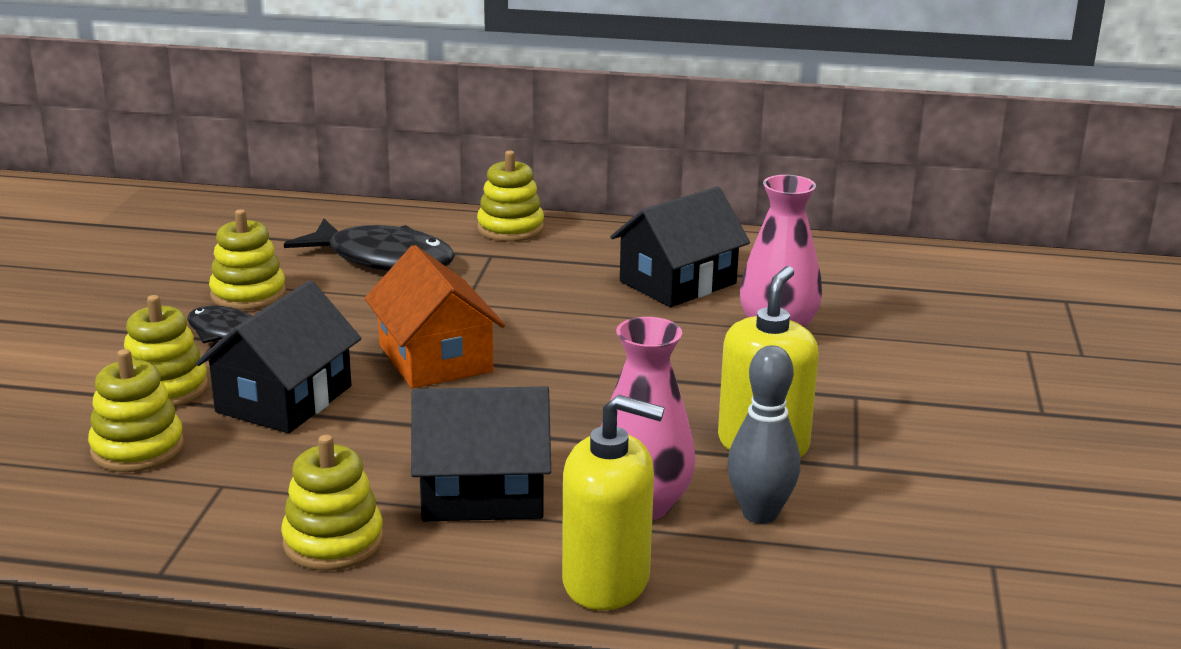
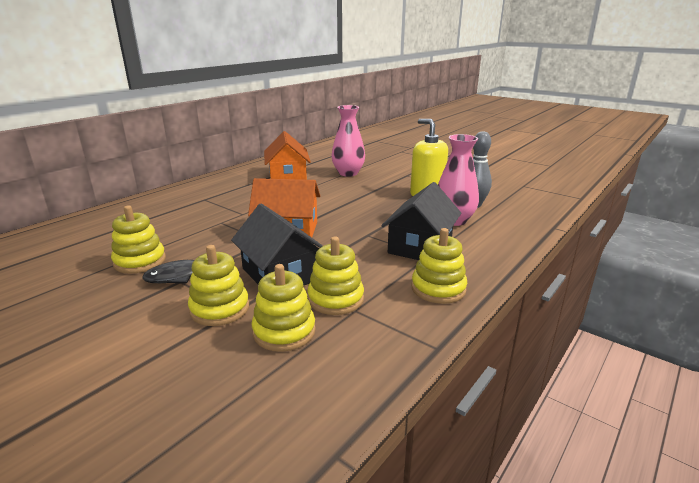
camera: 60 degrees left, 0 degrees up
(383, 259) = (165, 220): black fish -> none
(510, 229) = (185, 190): yellow stacking toy -> yellow stacking toy (335, 299)
(606, 581) = (505, 238): yellow soap dispenser -> none
(678, 282) = (287, 177): black house -> orange house

